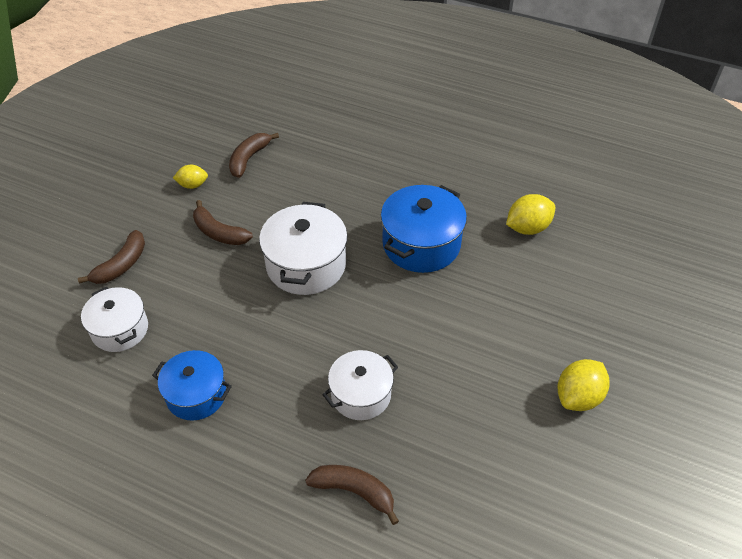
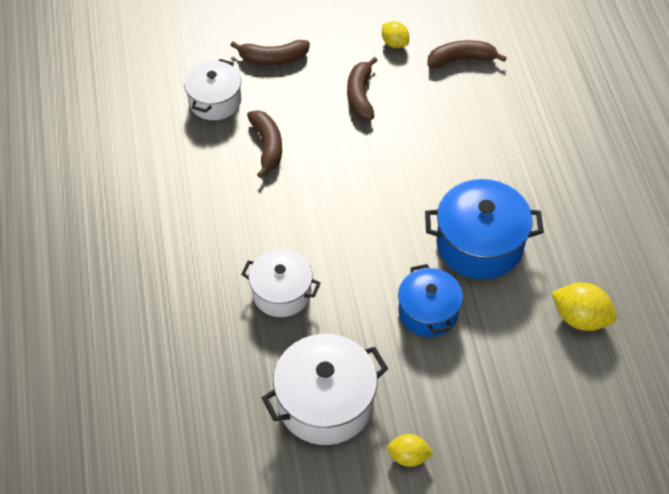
camera: 55 degrees right, 5 degrees up
(196, 395) = (197, 187): blue pot -> blue pot (428, 312)
(306, 265) = (379, 175): white pot -> white pot (325, 403)
(354, 491) = (192, 339): brown banana -> brown banana (267, 146)
(578, 397) = (408, 457): yellow lemon -> yellow lemon, size x0.64

